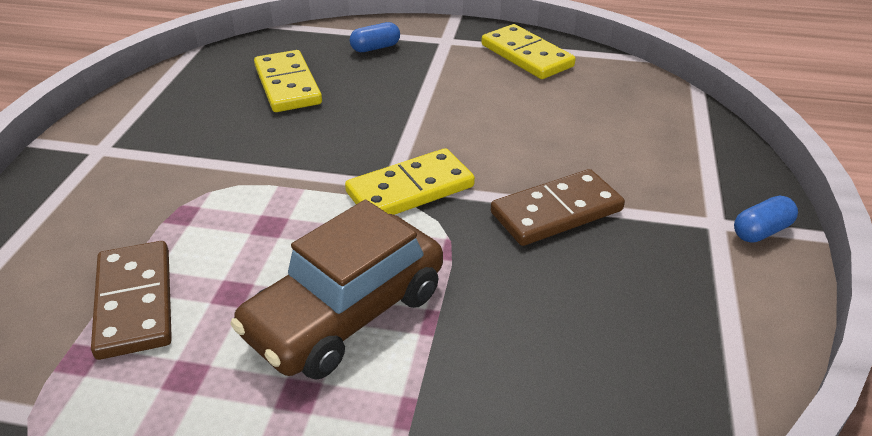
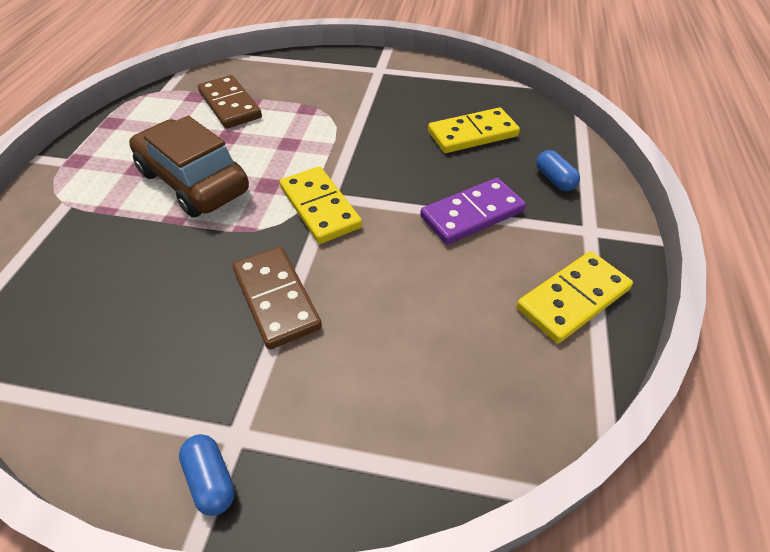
camera: 90 degrees right, 10 degrees up
(134, 302) = (230, 105): brown domino -> brown domino turned 75 degrees clockwise
(424, 93) = (472, 214): none -> purple domino

